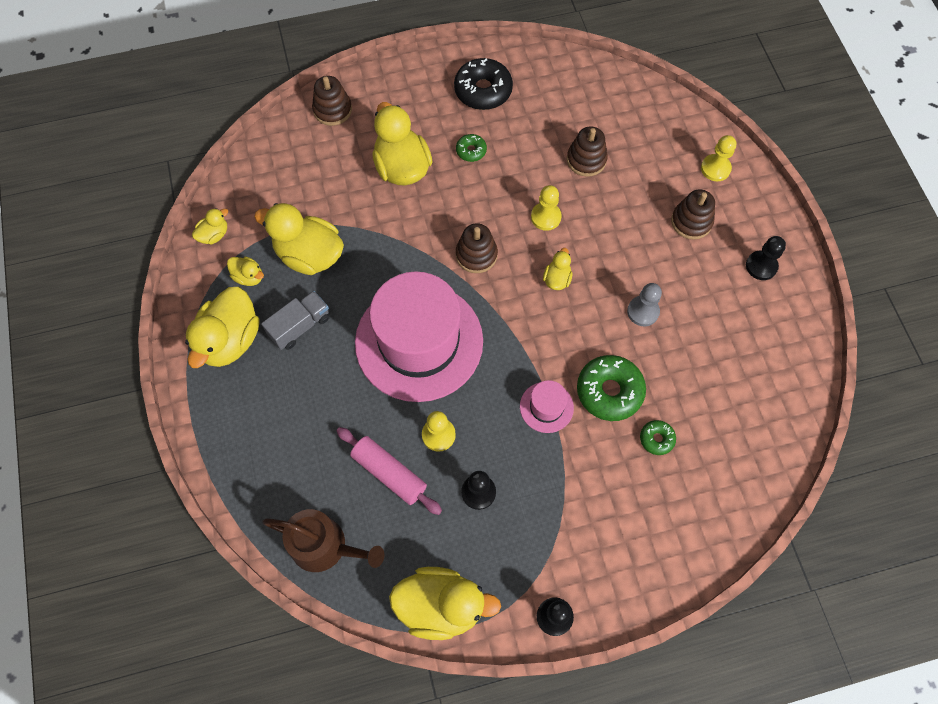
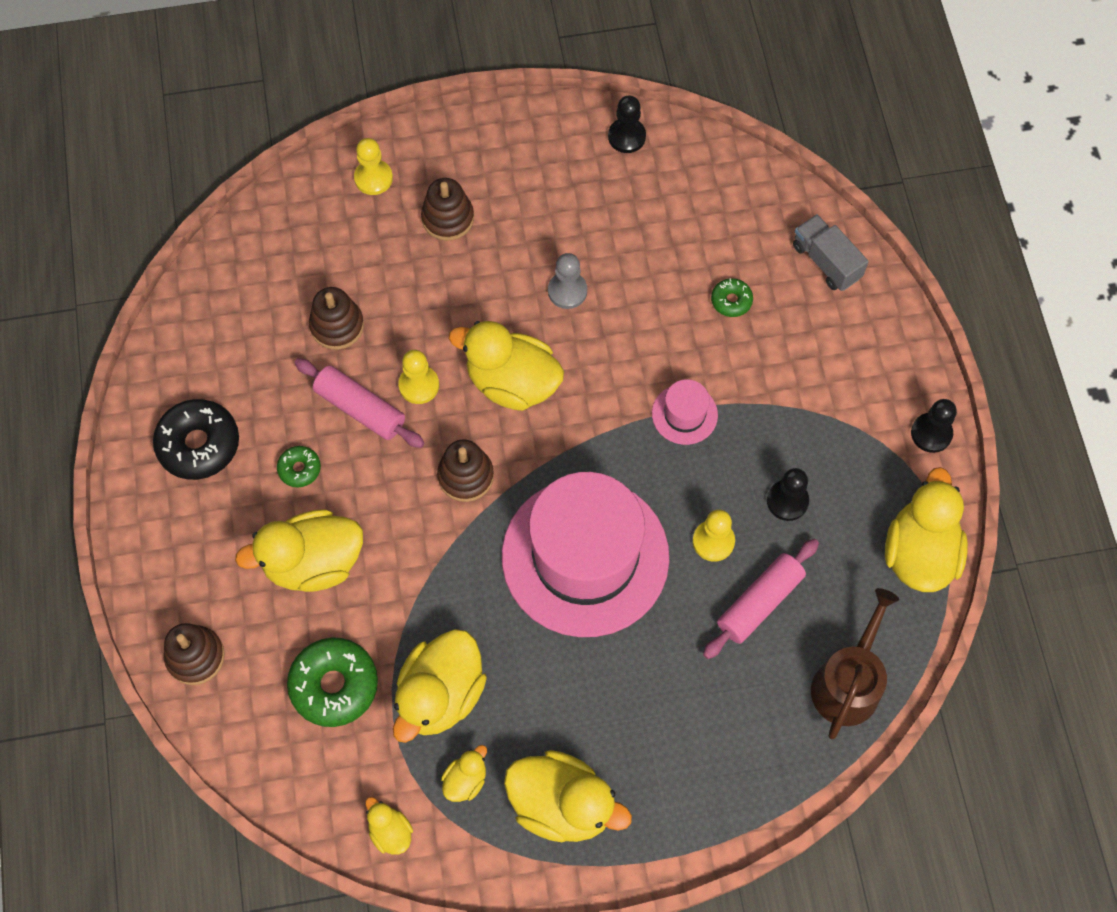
camera: 85 degrees left, 0 degrees up
(300, 326) = (549, 709): grey truck -> grey truck (826, 262)
(522, 182) = (360, 409): none -> pink rolling pin
(557, 279) = (512, 382): yellow duck -> yellow duck, size x2.08
(609, 391) = (669, 342): green donut -> green donut (334, 685)
(761, 266) = (519, 154): black pawn -> black pawn (626, 137)

